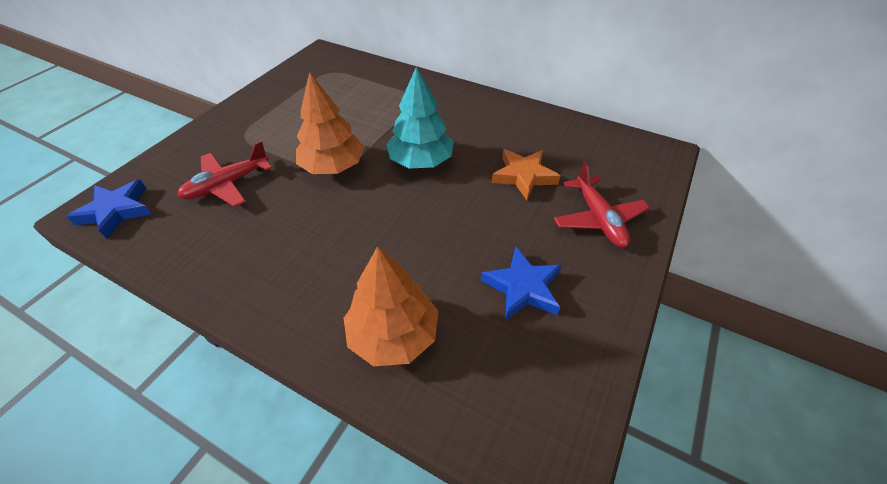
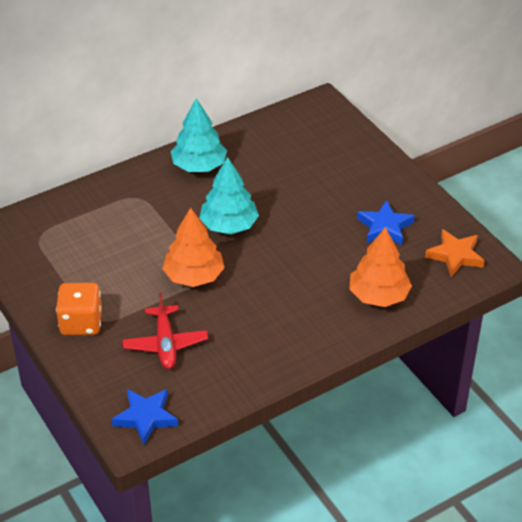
camera: 60 degrees left, 5 degrees down
(236, 127) = (81, 323): none -> orange dice
(485, 113) = (199, 166): none -> turquoise tree
(524, 176) = (290, 180): orange star -> orange star (455, 256)
(598, 219) = (357, 167): red plane -> none

